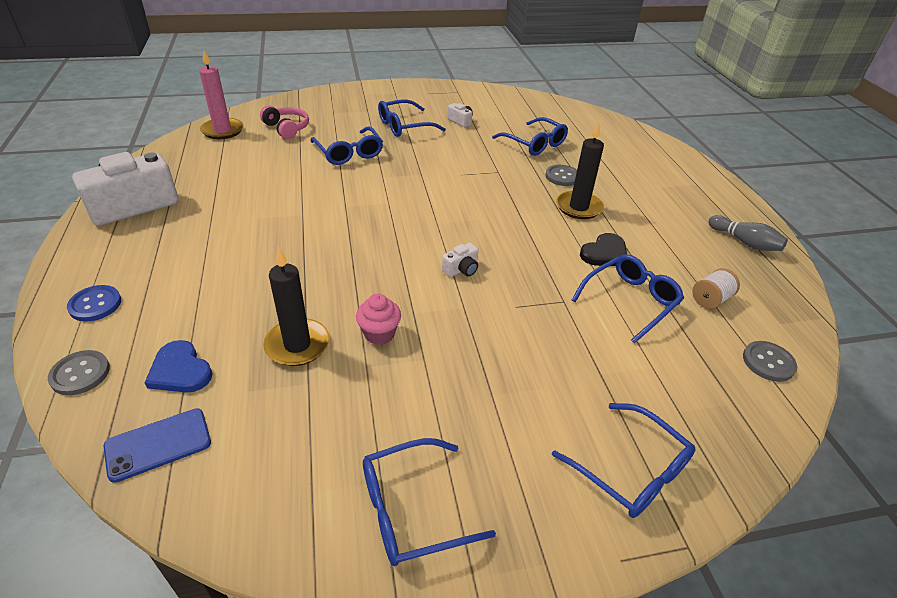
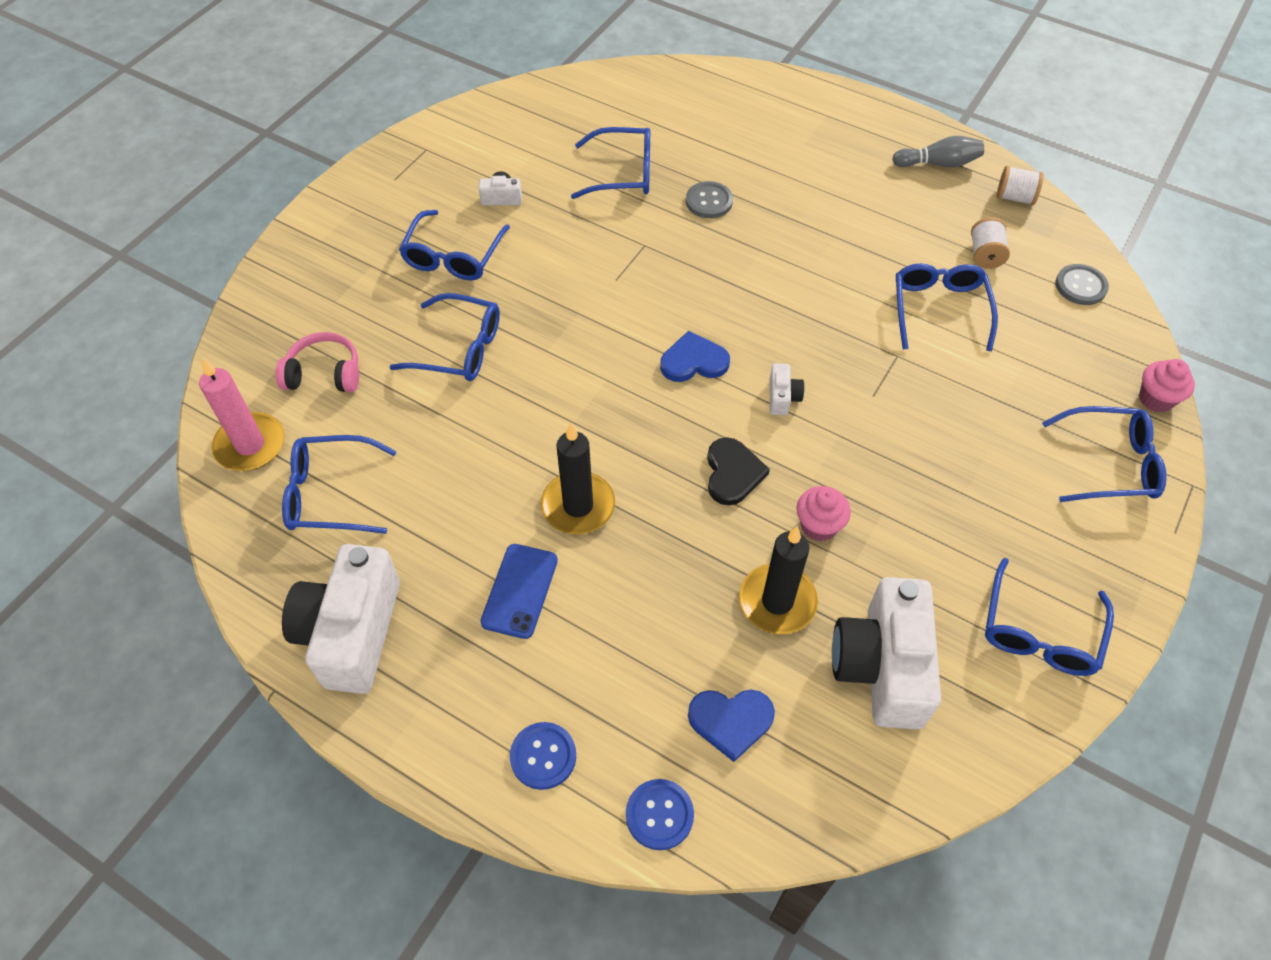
camera: 45 degrees left, 15 degrees up
(80, 374) = (659, 815): grey button -> blue button
(158, 444) = (822, 784): blue phone -> blue phone (519, 591)
(216, 161) = (331, 494): none -> blue glasses
(290, 426) = (882, 666): none -> white camera
(442, 224) = (694, 361): none -> blue heart
(578, 207) = (773, 232): black candle -> black candle (578, 506)
(605, 253) = (861, 272): black heart -> black heart (732, 473)
(737, 468) = (1155, 399): none -> pink cupcake
(782, 289) = (1014, 197): none -> white spool

